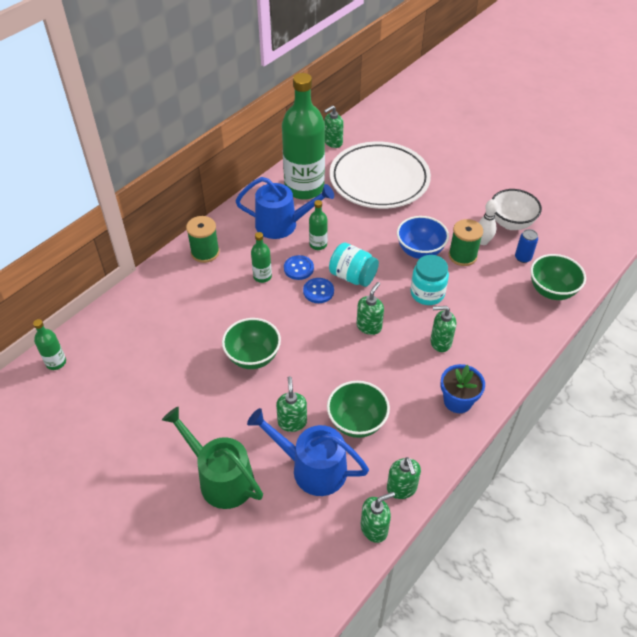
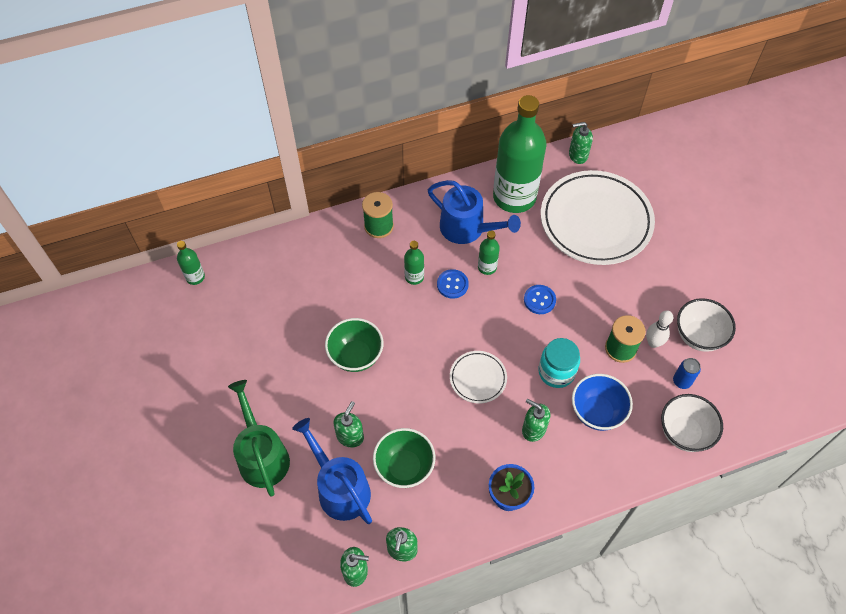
camera: 30 degrees right, 10 degrees up
(318, 291) = (455, 318): blue button -> blue button (539, 300)
(353, 276) = (497, 318): turquoise jar -> none
(369, 326) = (478, 378): green soap dispenser -> white plate
(420, 251) = (581, 322): blue bowl -> blue bowl (597, 412)
(551, 291) = (684, 432): green bowl -> white bowl

